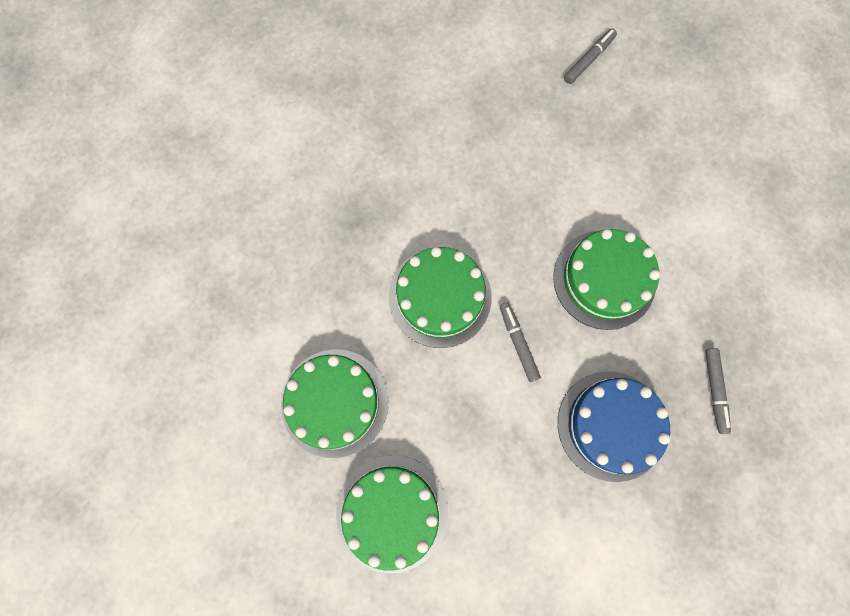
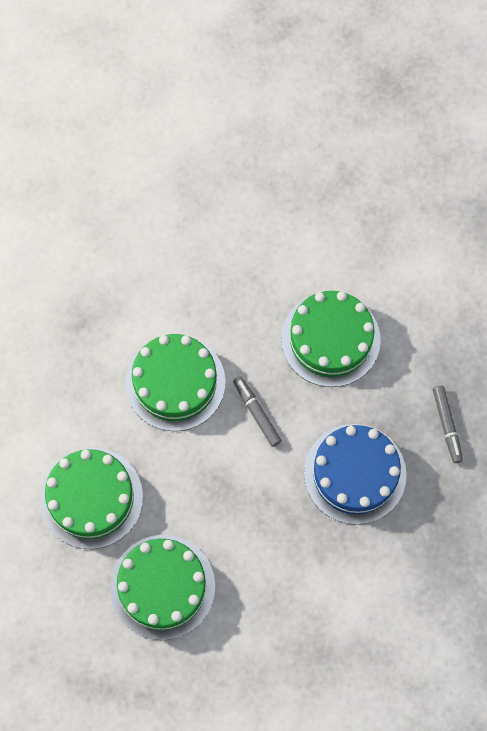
camera: 10 degrees left, 5 degrees down
(589, 60) = (286, 123): grey marker -> none

